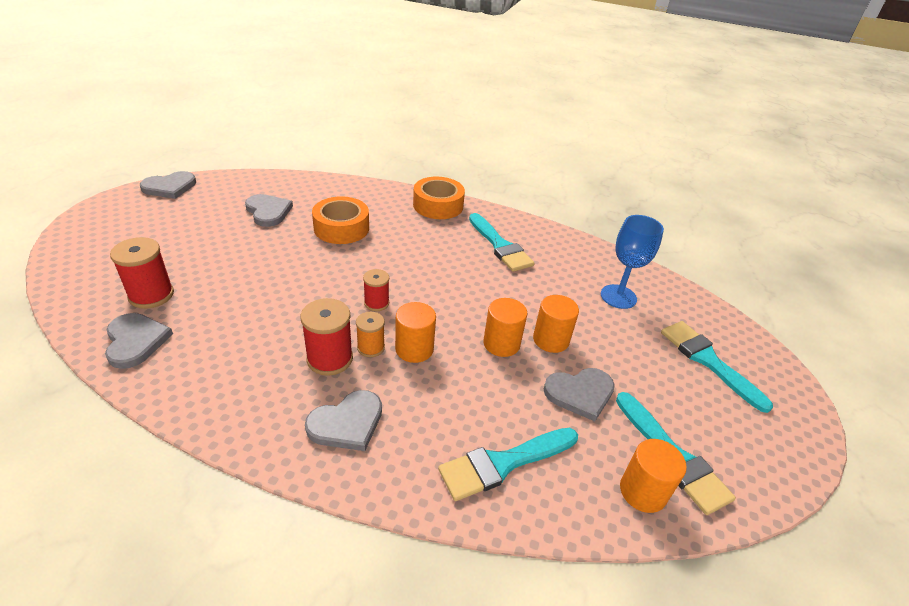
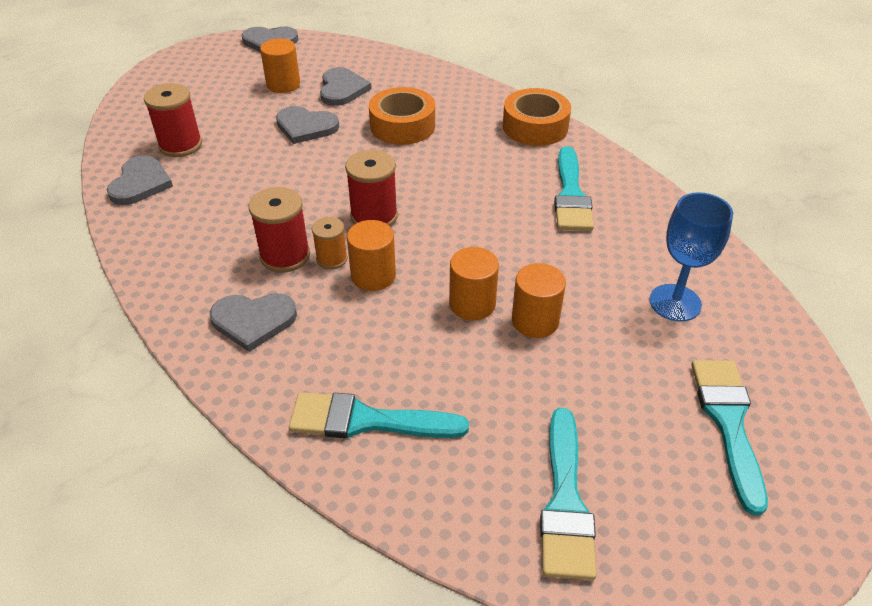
camera: 35 degrees right, 5 degrees up
(376, 303) = (374, 216): red spool -> red spool, size x1.61
(580, 393) = (516, 390): grey heart -> grey heart (306, 127)
(642, 491) = (492, 517): orange cylinder -> orange cylinder (283, 84)

